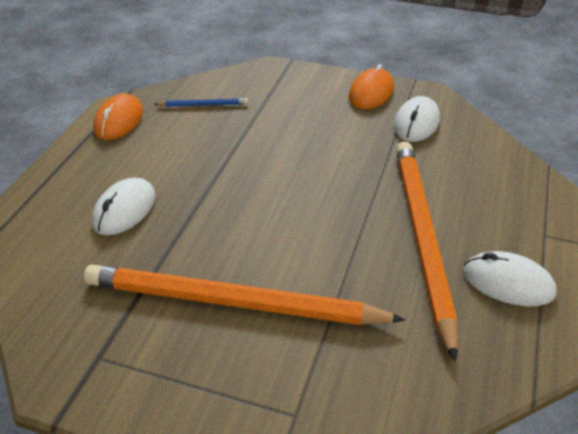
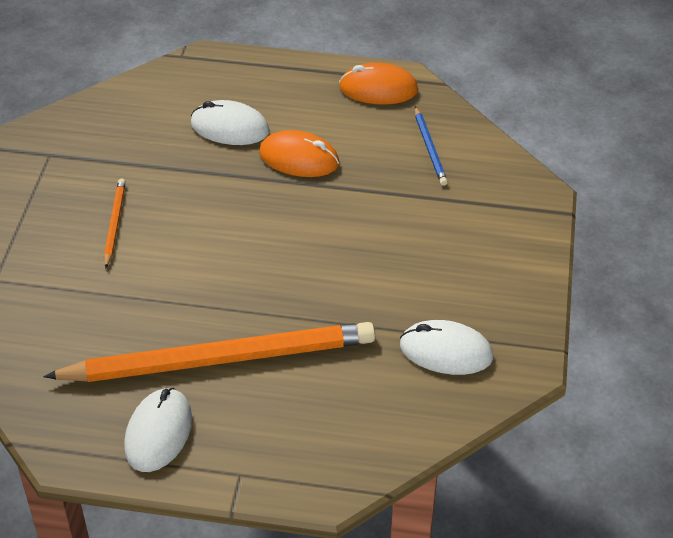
camera: 80 degrees right, 5 degrees up
(233, 302) = (114, 223): orange pencil -> orange pencil, size x0.41
(371, 92) = (508, 301): orange mouse -> orange mouse (299, 158)

